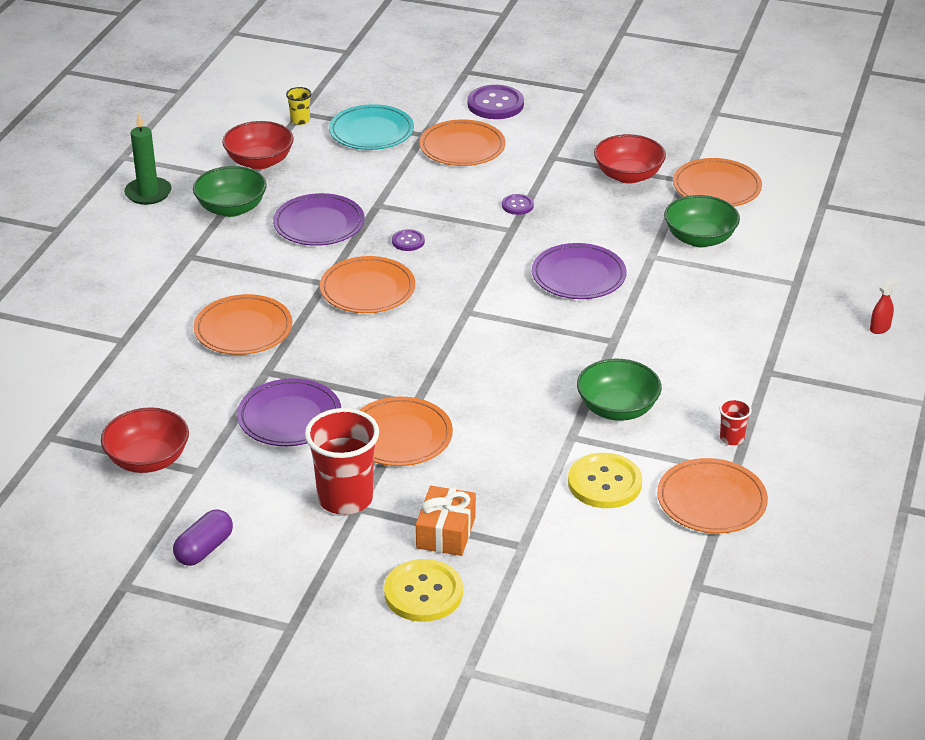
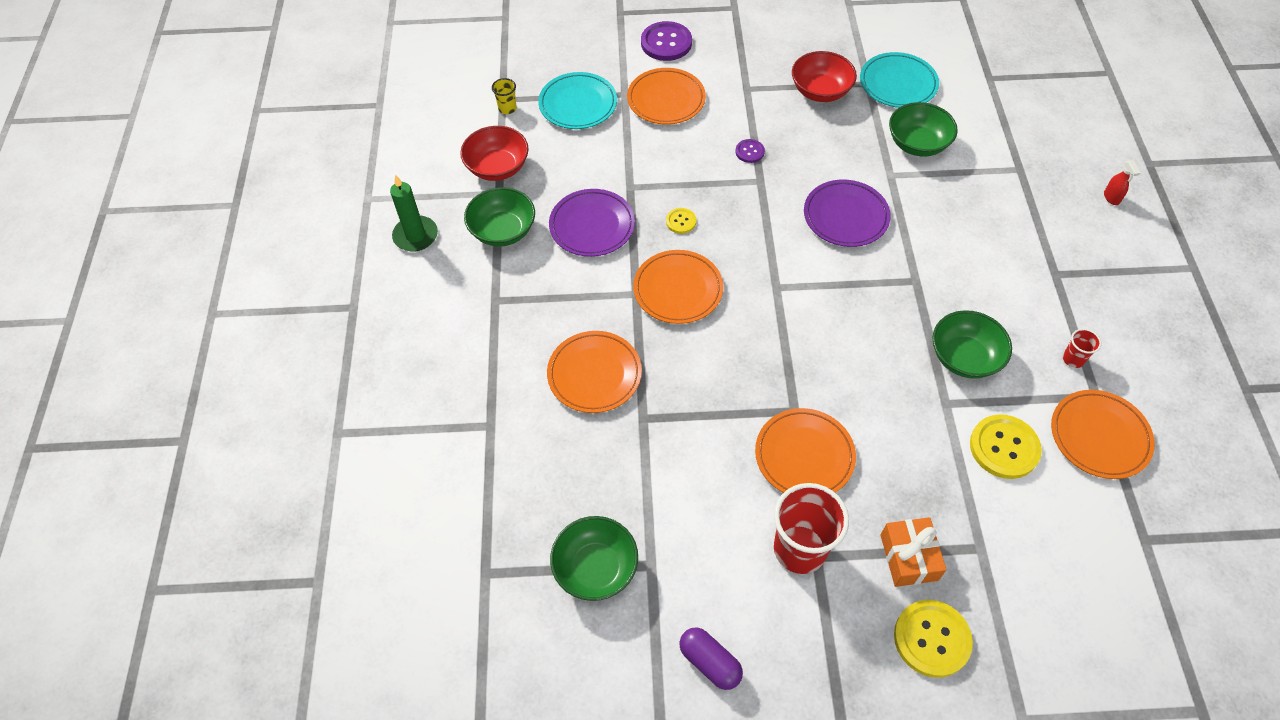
camera: 20 degrees left, 20 degrees up
(148, 459) = (595, 568): red bowl -> green bowl
(204, 549) = (710, 662): purple capsule -> purple capsule turned 60 degrees counterclockwise
(289, 417) = (695, 467): purple plate -> none
(408, 241) = (681, 221): purple button -> yellow button
(716, 188) = (898, 84): orange plate -> turquoise plate
(880, 328) = (1111, 198): red spray bottle -> red spray bottle turned 135 degrees clockwise

